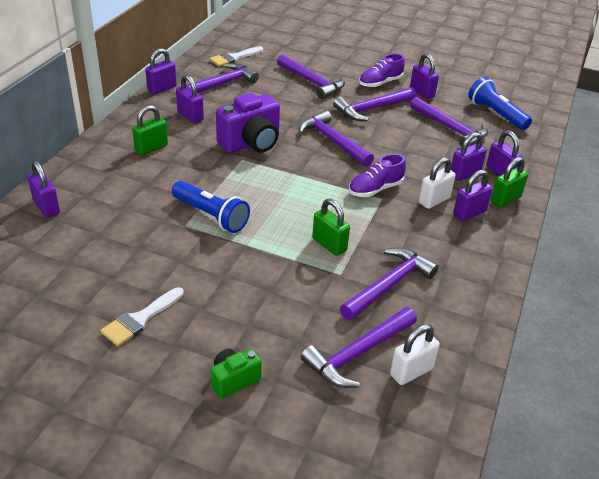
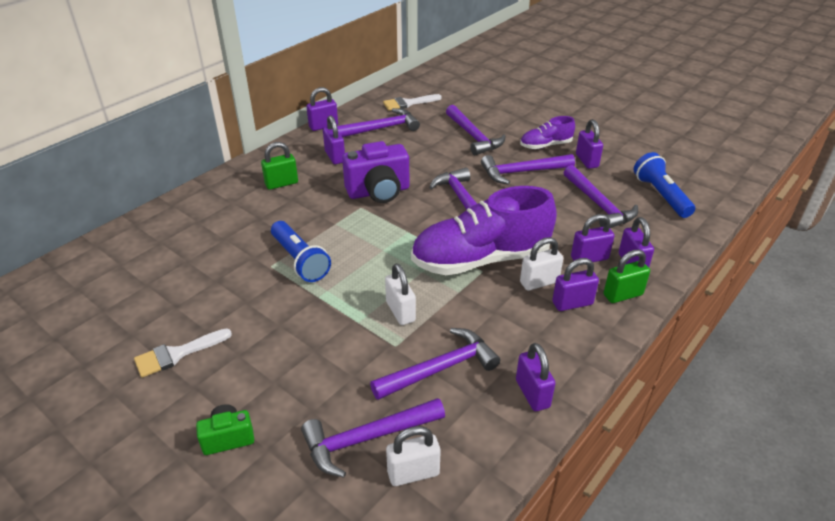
camera: 20 degrees right, 0 degrees up
(46, 207) = (158, 227): purple padlock -> purple padlock (532, 394)
(329, 245) = (400, 311): green padlock -> white padlock
(375, 189) = (480, 259): purple shoe -> purple shoe, size x2.06

